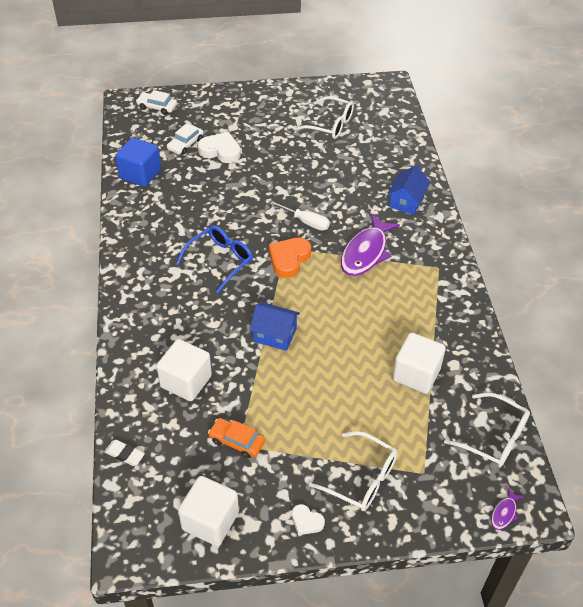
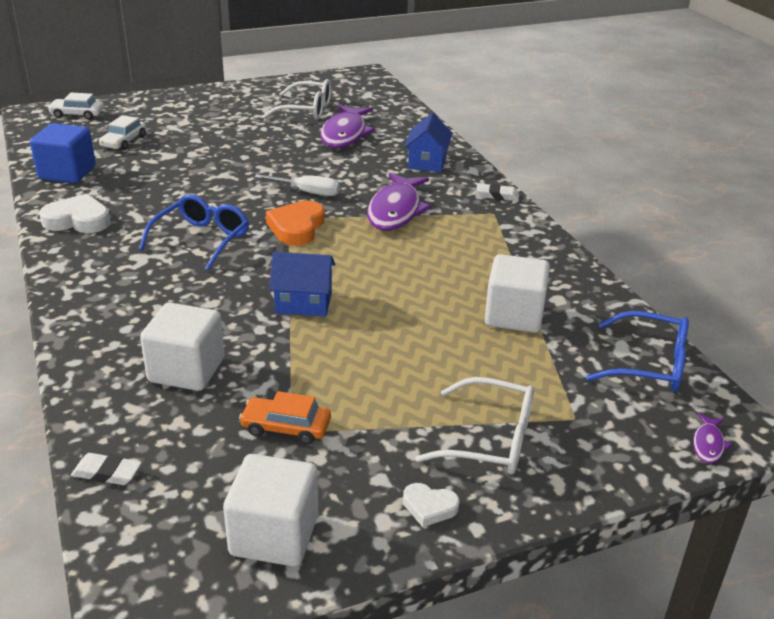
camera: 15 degrees left, 15 degrees down
(220, 151) = (173, 143): white heart -> white heart (78, 220)
(352, 158) = (345, 134): none -> purple fish
(448, 248) = (497, 195): none -> white eraser
(493, 437) = (648, 364): white glasses -> blue glasses

